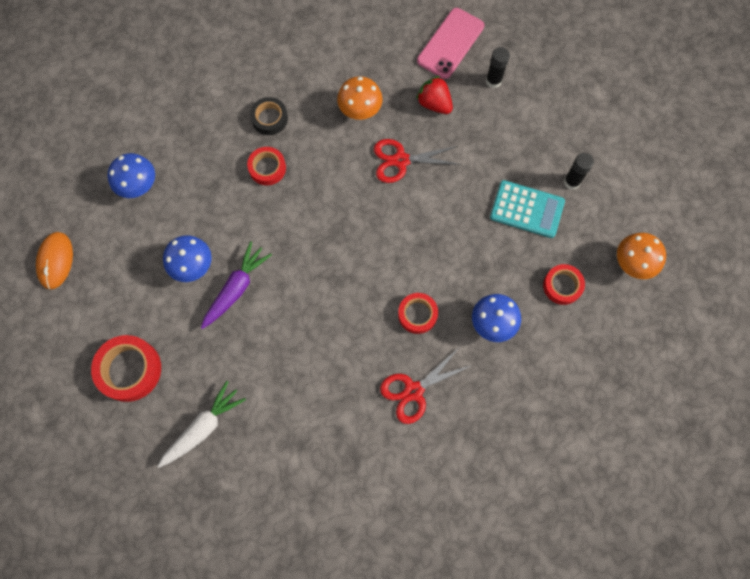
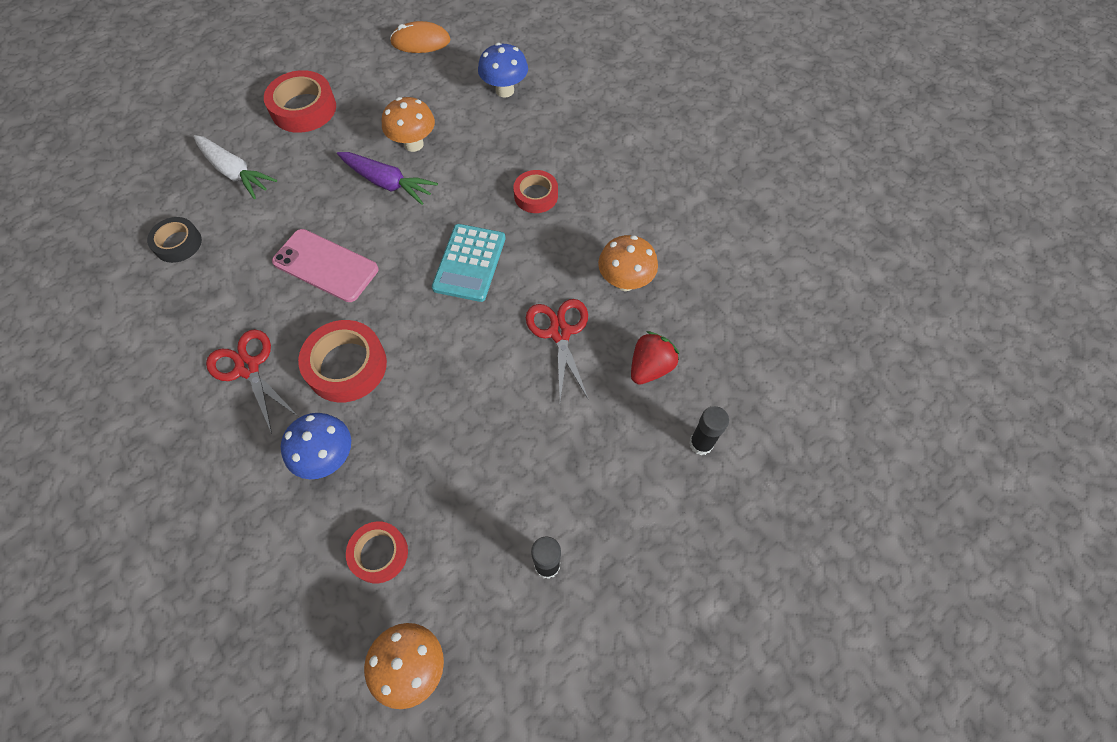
camera: 85 degrees right, 10 degrees down
(193, 266) = (413, 144): blue mushroom -> orange mushroom
(269, 118) = (601, 191): black tape -> black tape (178, 243)
(417, 314) = (346, 366): red tape -> red tape, size x1.58
(450, 43) = (750, 382): pink phone -> pink phone (325, 266)
(527, 209) = (498, 498): turquoise calculator -> turquoise calculator (469, 263)

